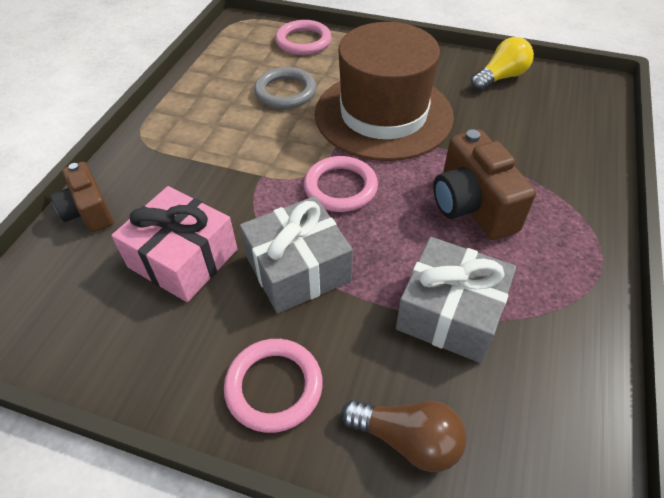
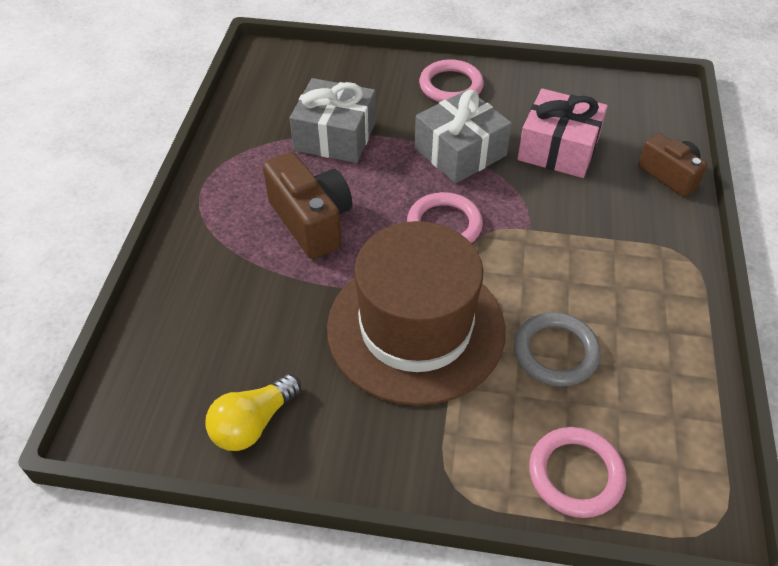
camera: 170 degrees right, 0 degrees up
(407, 439) = (362, 73): brown light bulb -> none

